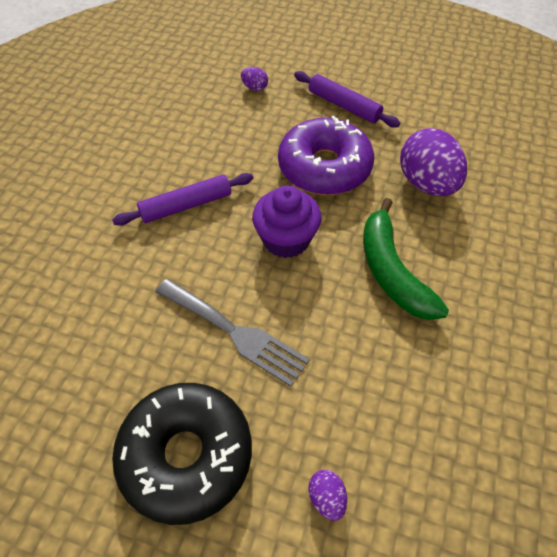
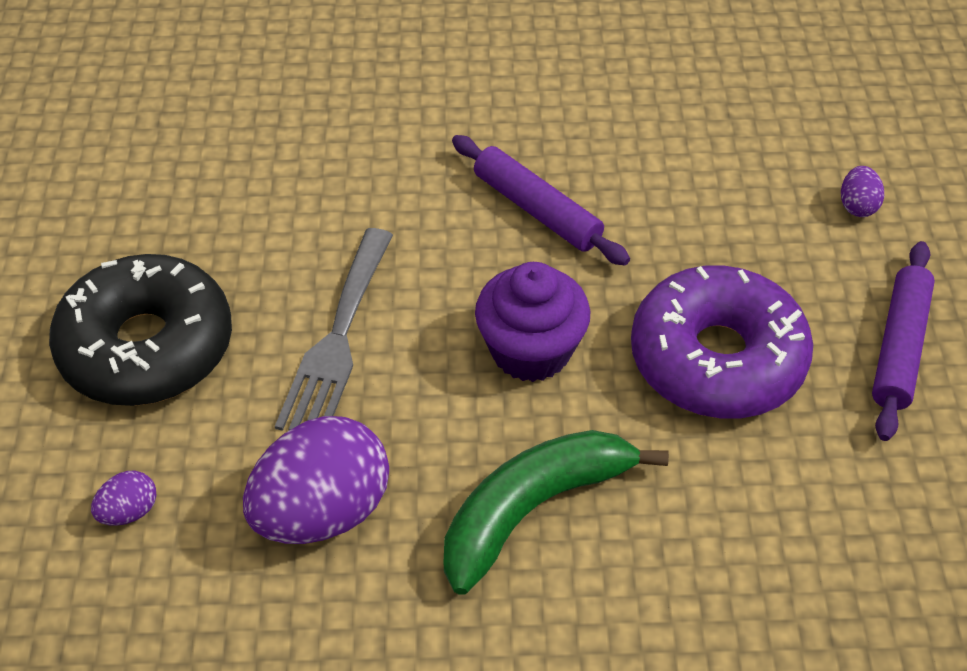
camera: 70 degrees right, 5 degrees down
(426, 184) = (766, 524): purple egg -> purple egg (322, 512)

